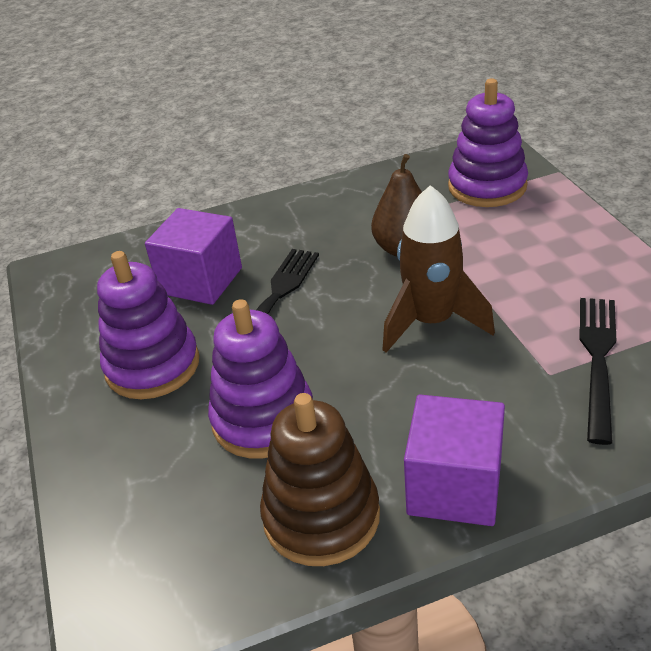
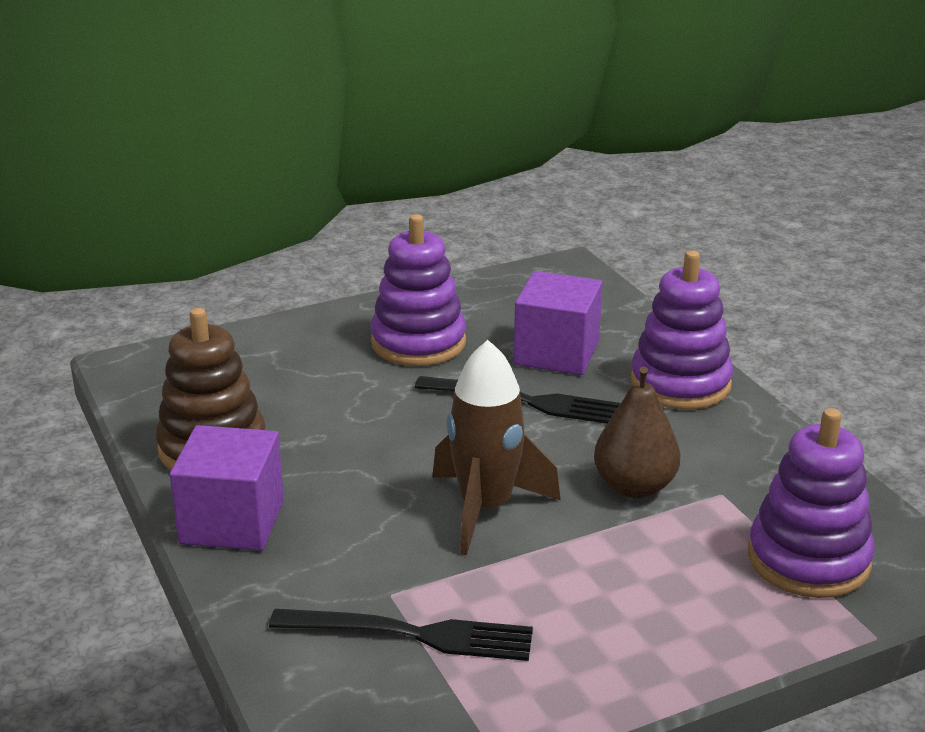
camera: 80 degrees right, 10 degrees down
(263, 419) = (338, 409): purple stacking toy -> purple stacking toy (680, 383)

